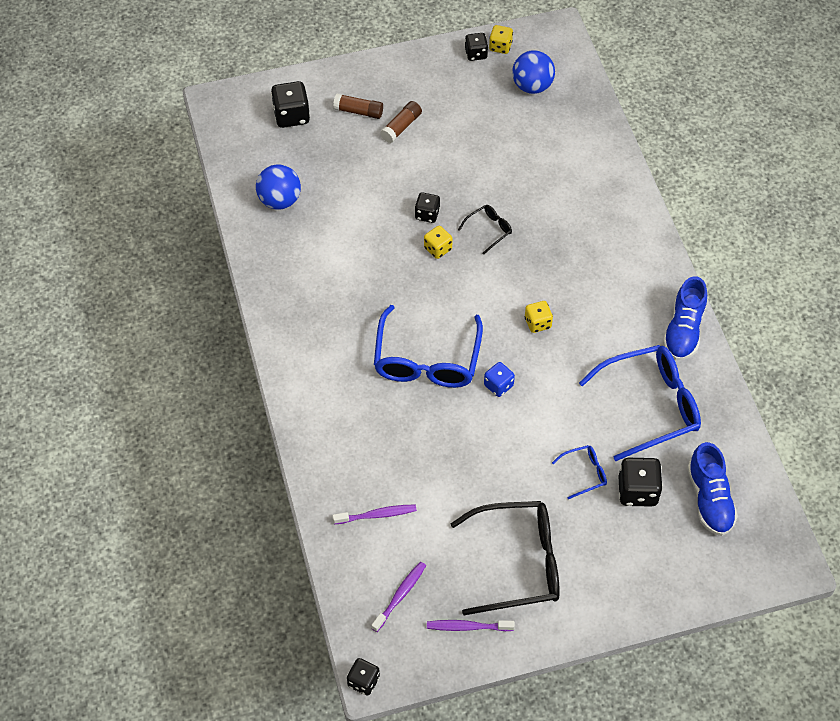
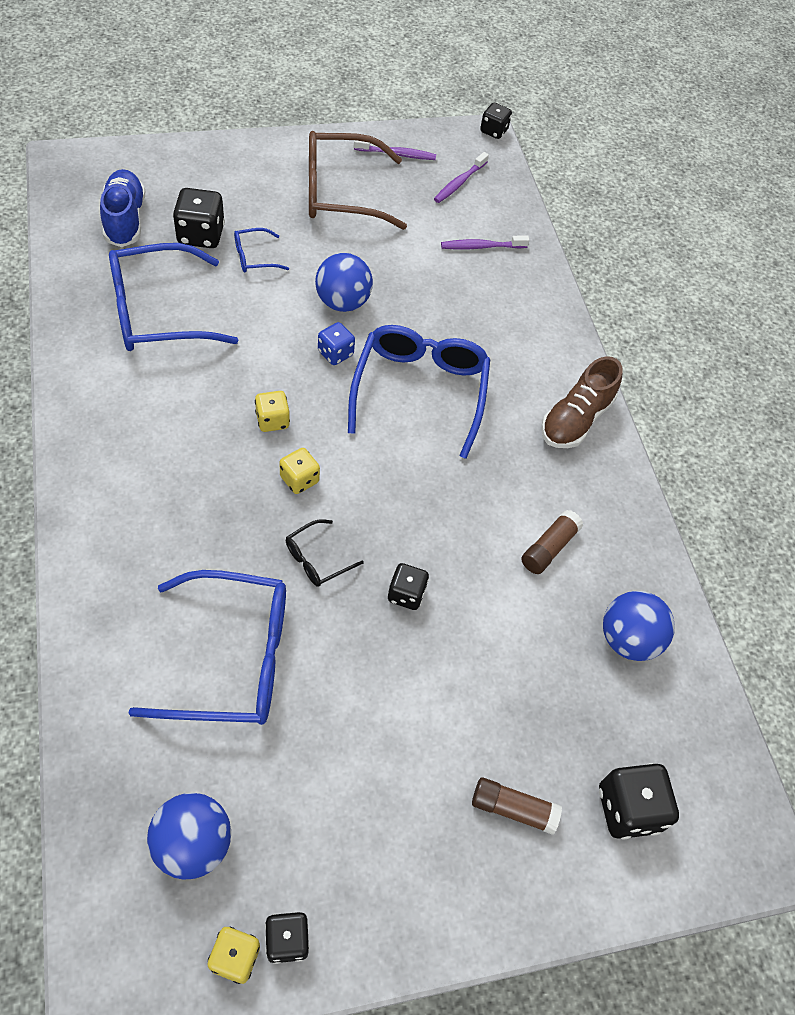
camera: 175 degrees right, 0 degrees up
(301, 350) = (576, 419): none -> brown shoe
(401, 127) = (439, 767): brown glue stick -> brown glue stick (549, 548)
(438, 249) = (394, 537): yellow dice -> yellow dice (299, 479)
(499, 436) = (342, 302): none -> blue ball
(518, 563) = (340, 193): black glasses -> brown glasses
(531, 170) = (232, 658): none -> blue glasses
(683, 330) = (83, 391): blue shoe -> none

